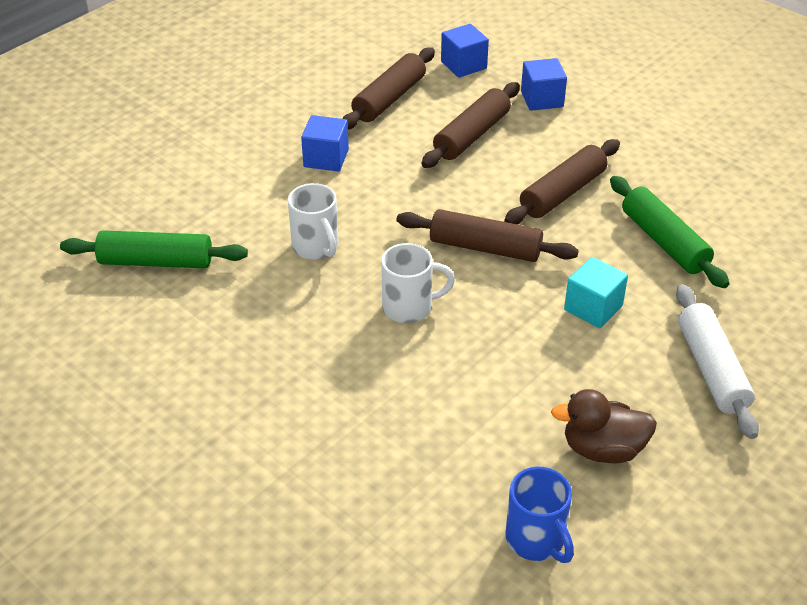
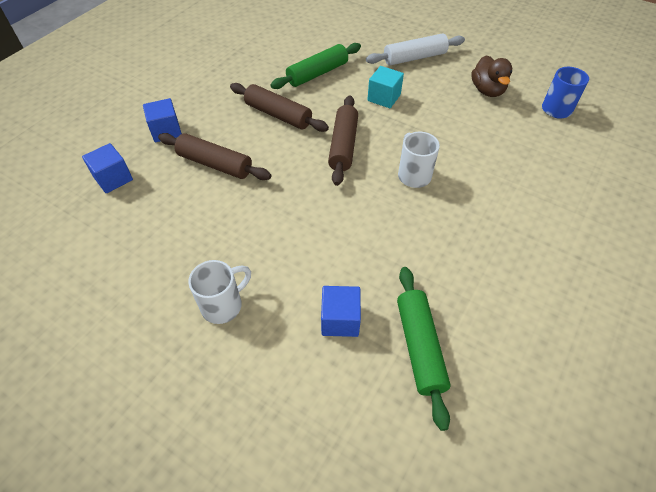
camera: 100 degrees left, 10 degrees up
(316, 247) = (368, 236): white mug -> white mug (223, 305)
(326, 158) = (254, 250): blue cube -> blue cube (340, 320)
(389, 99) = (163, 221): brown rolling pin -> none

